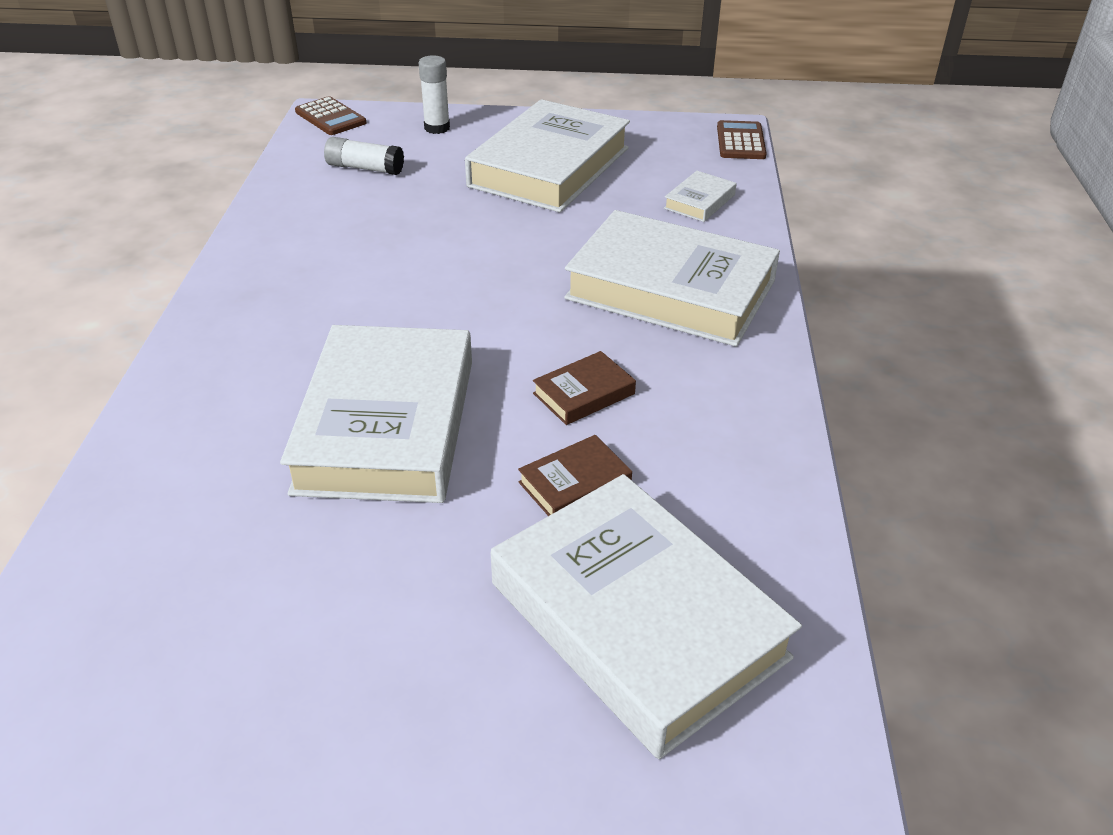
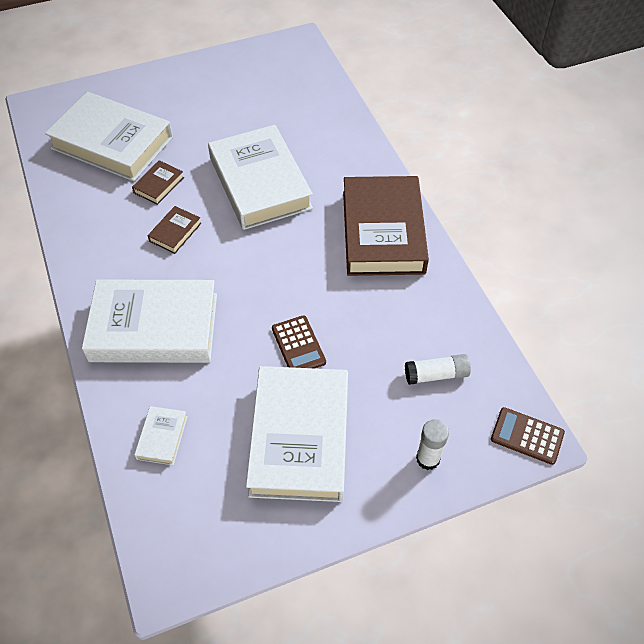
camera: 155 degrees right, 15 degrees up
(268, 298) = (383, 232): none -> brown book
(740, 141) = (150, 558): brown calculator -> brown calculator (298, 345)

